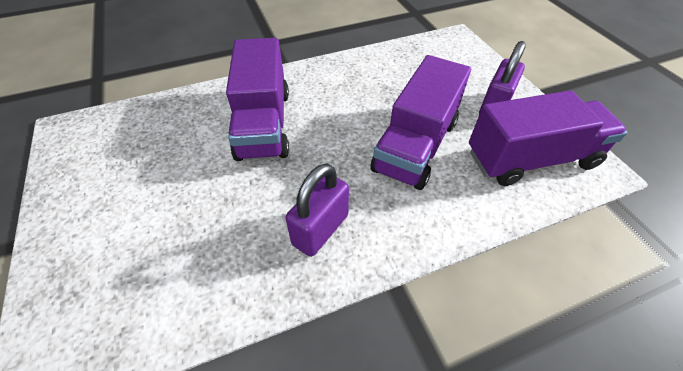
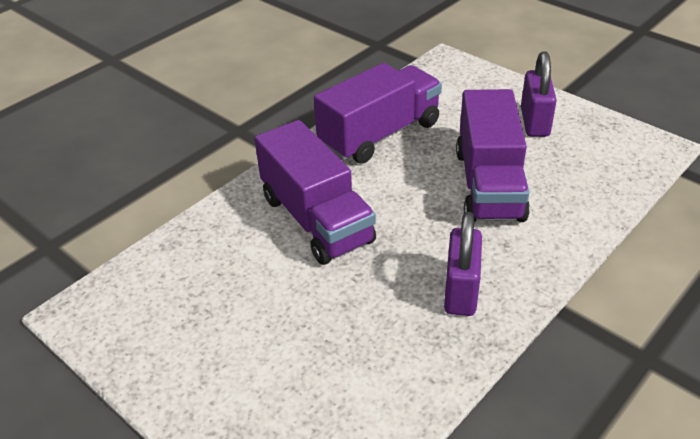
camera: 25 degrees left, 10 degrees down
(531, 159) = (599, 159): purple truck -> purple truck (380, 134)

